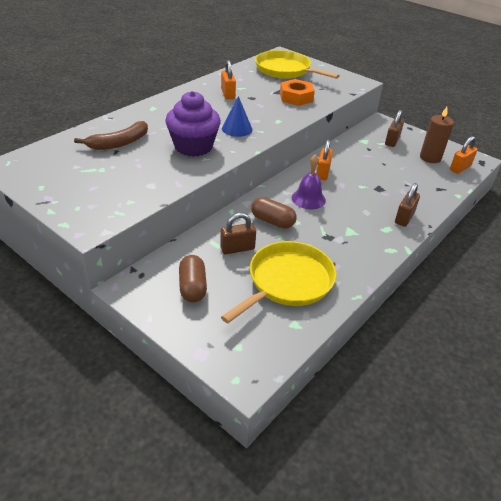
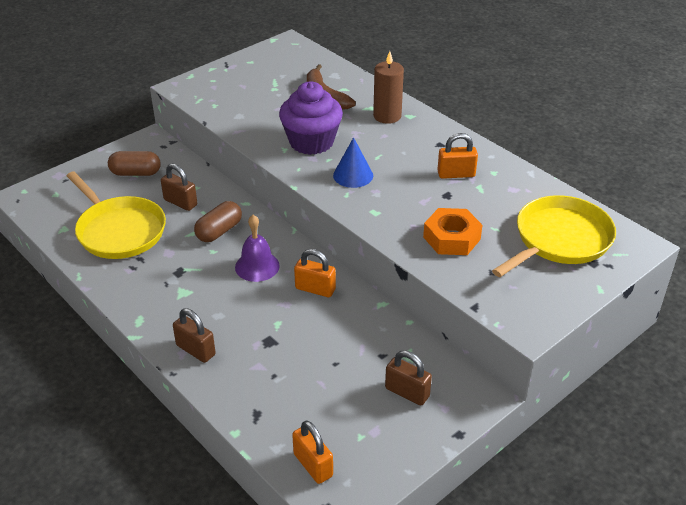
camera: 100 degrees right, 0 degrees up
(237, 248) = (180, 202): brown padlock -> brown padlock turned 45 degrees counterclockwise
(430, 158) = (349, 431): brown candle -> brown candle (387, 116)

